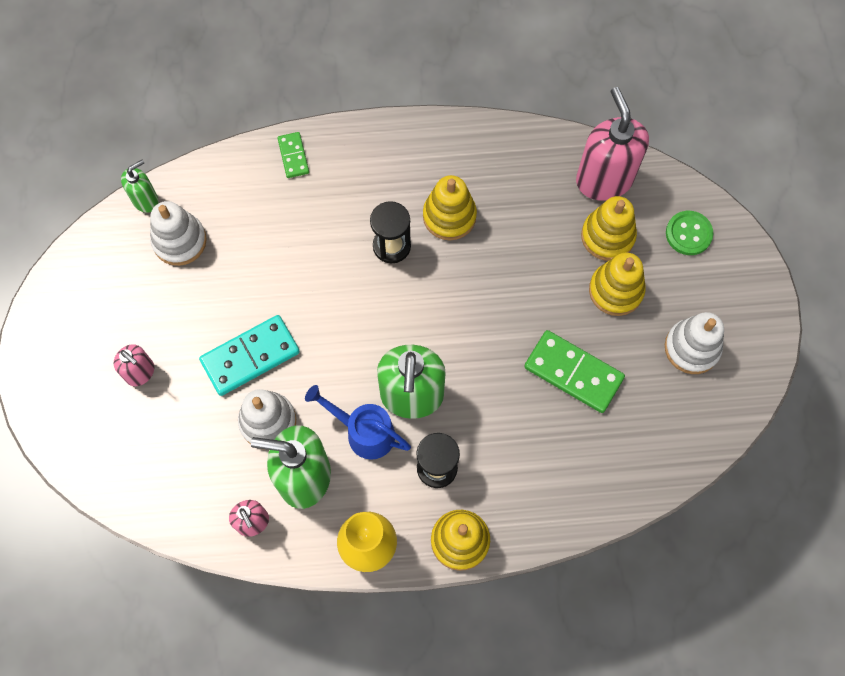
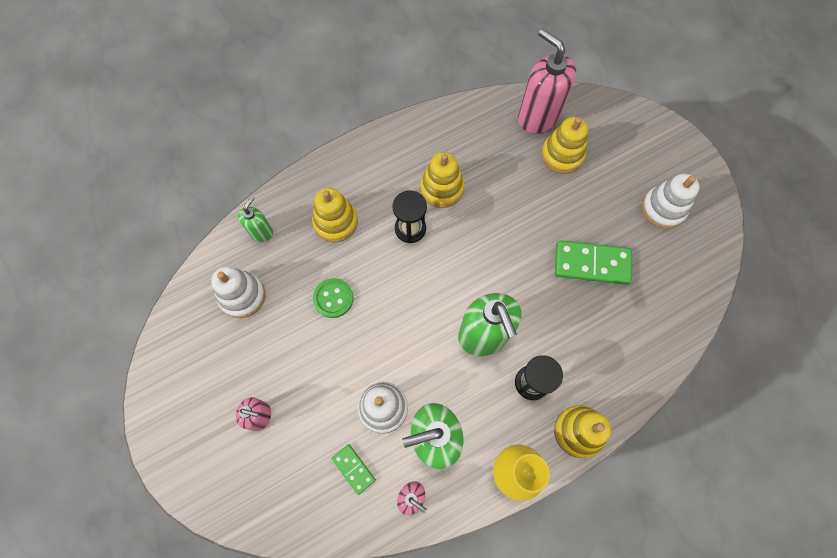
camera: 25 degrees left, 0 degrees up
(145, 200) = (199, 275): green soap dispenser -> green soap dispenser (261, 232)
(250, 357) = (343, 362): turquoise domino -> none
(293, 156) = (301, 193): green domino -> green domino (353, 469)
(364, 432) = (462, 381): blue watering can -> none
(616, 290) = (588, 191): yellow stacking toy -> yellow stacking toy (335, 222)
(688, 234) = (616, 130): green button -> green button (333, 298)

